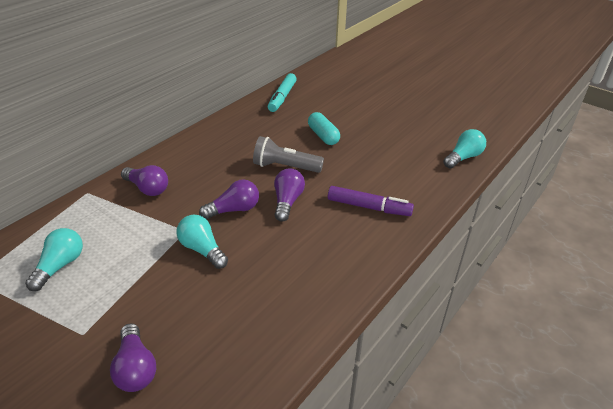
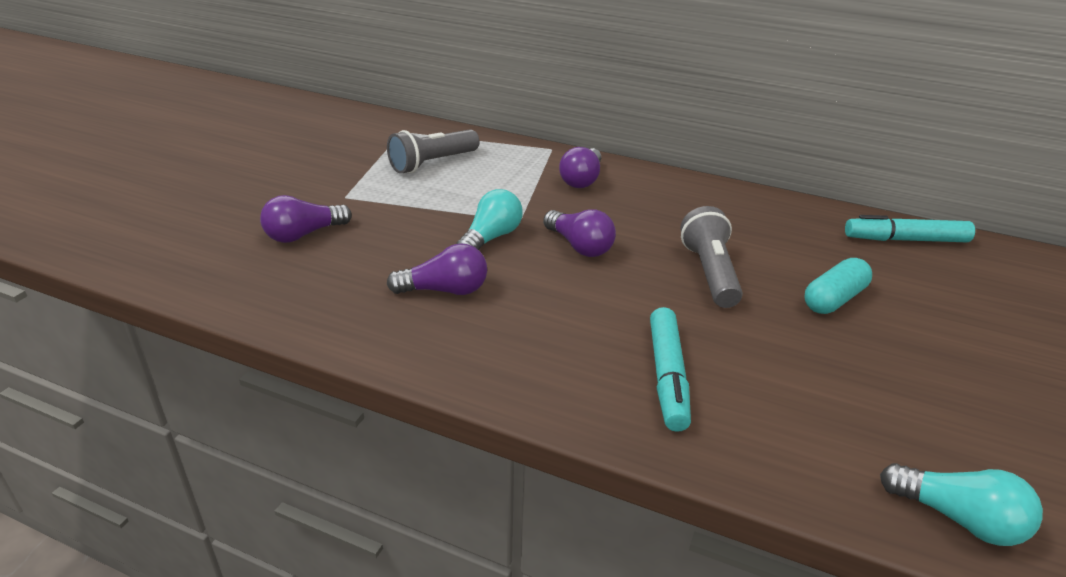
camera: 75 degrees right, 5 degrees down
(60, 266) = (432, 163): turquoise light bulb -> grey flashlight
(287, 202) = (625, 288): purple light bulb -> purple light bulb (445, 290)
(368, 207) = (667, 376): purple marker -> turquoise marker

